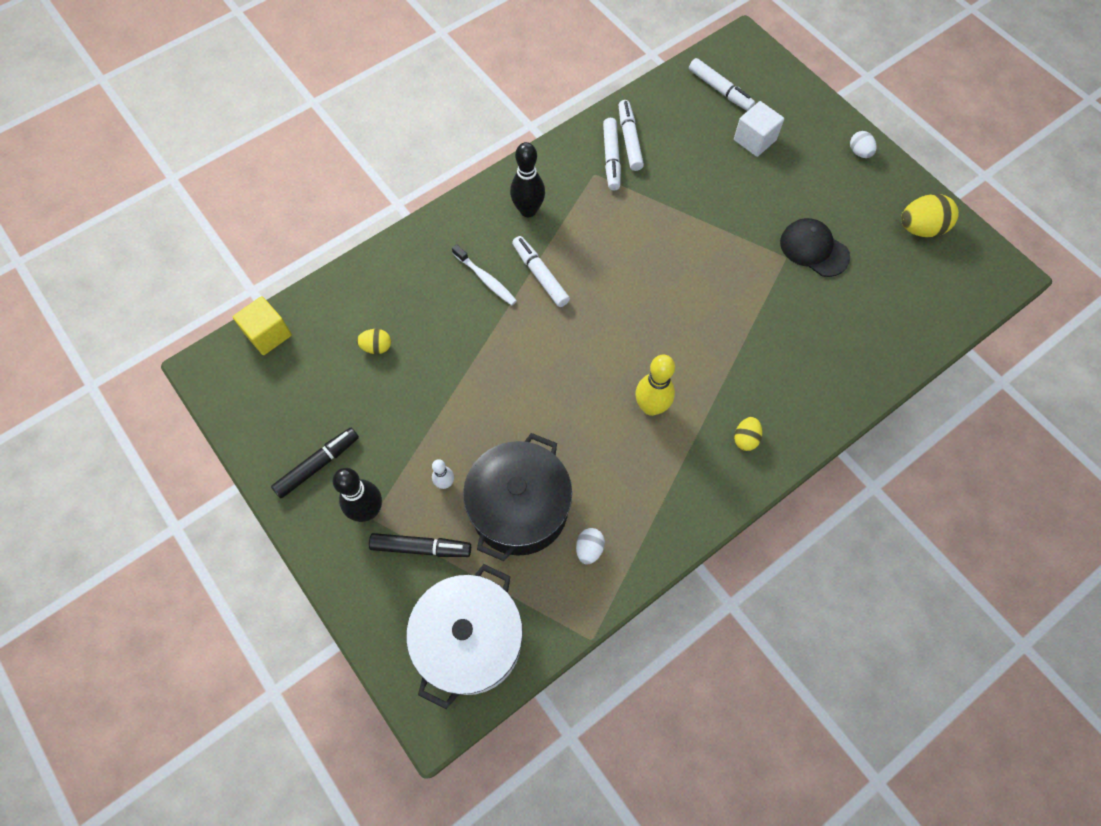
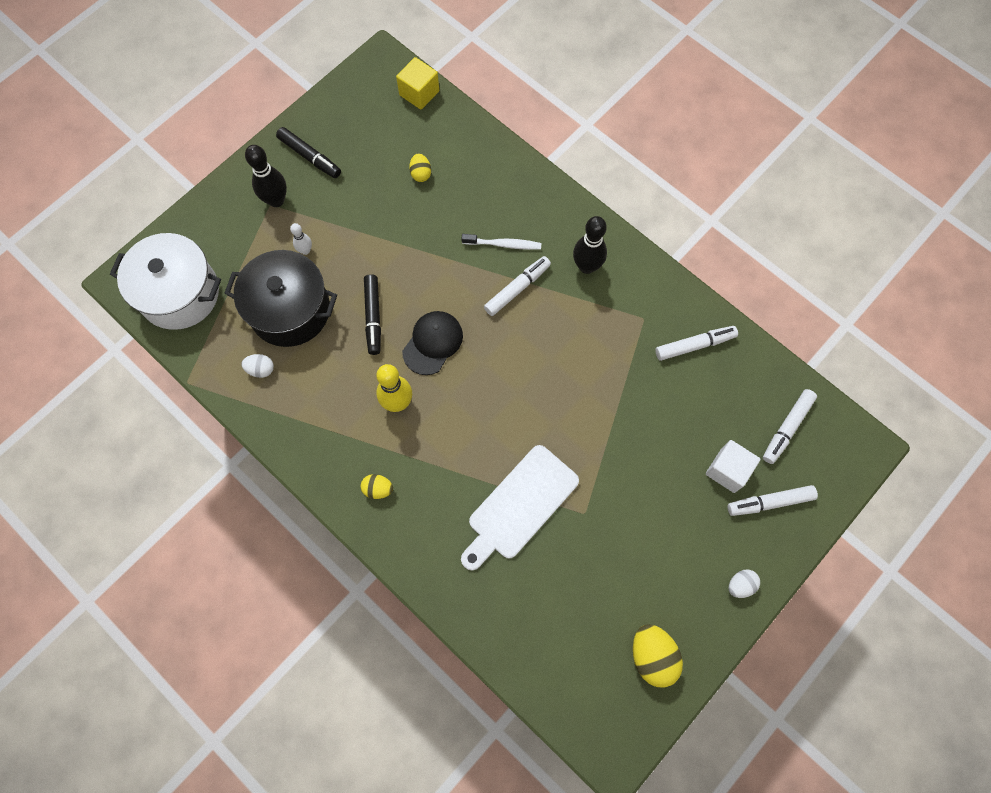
camera: 80 degrees right, 5 degrees up
(421, 548) = (250, 244): black marker -> black marker (373, 317)
(486, 279) = (503, 244): white toothbrush -> white toothbrush turned 120 degrees counterclockwise
(611, 158) = (666, 331): white marker -> white marker (769, 502)
(774, 310) = (520, 505): none -> white cutting board
(814, 249) = (600, 541): black cap -> black cap (433, 343)

